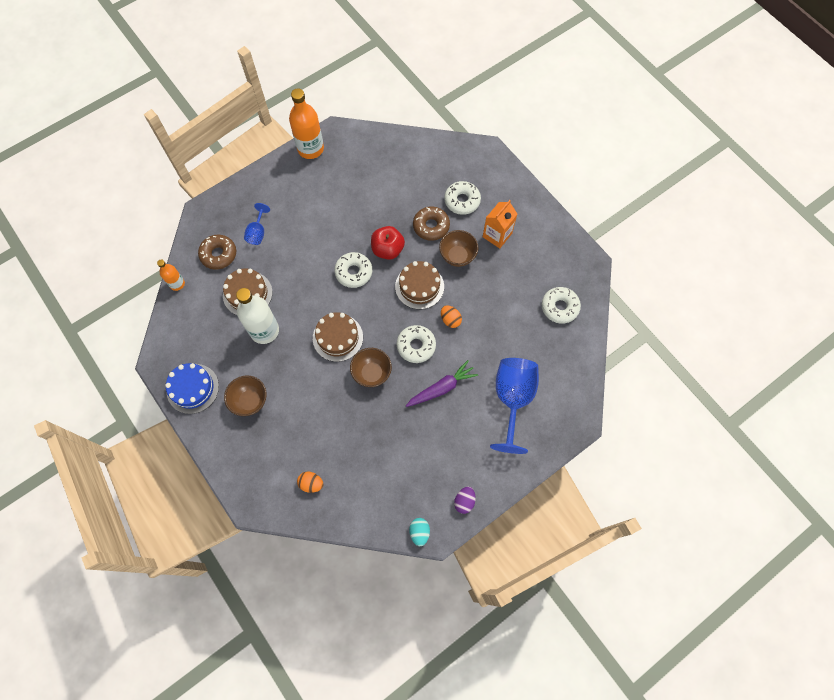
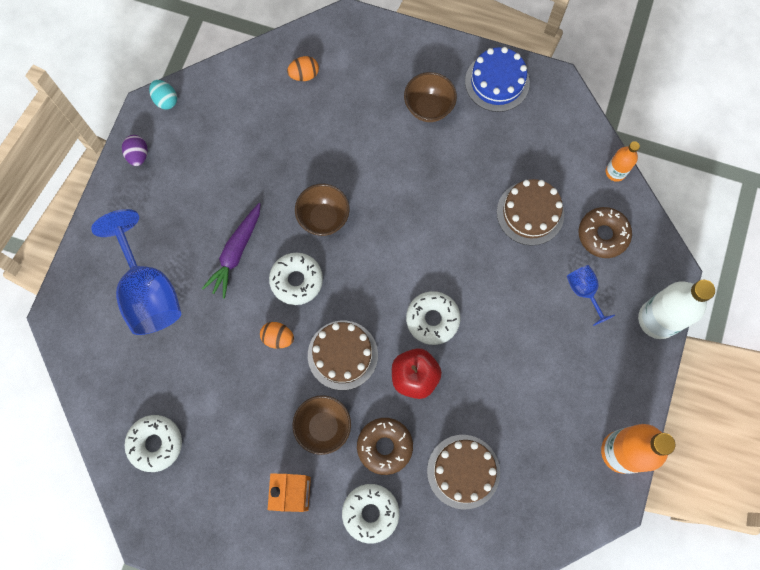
camera: 145 degrees right, 5 degrees up
(264, 331) = (476, 186): white bottle -> white bottle (657, 319)
(337, 337) = (391, 232): brown cake -> brown cake (463, 471)

